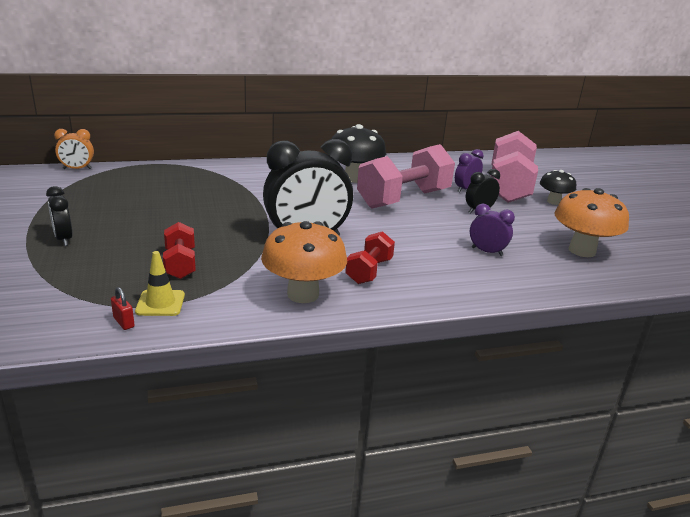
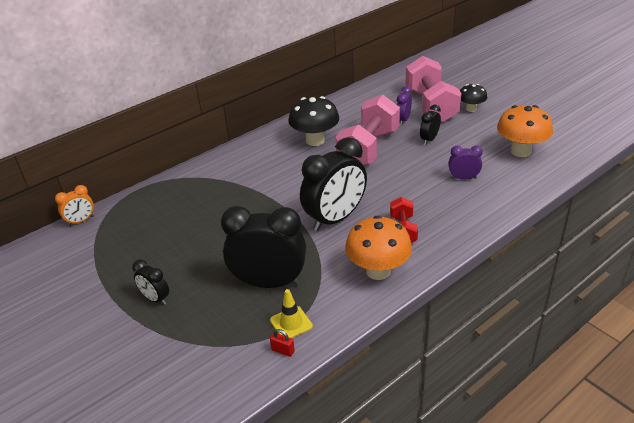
camera: 20 degrees left, 10 degrees up
(180, 264) = (269, 282): red dumbbell -> black clock

